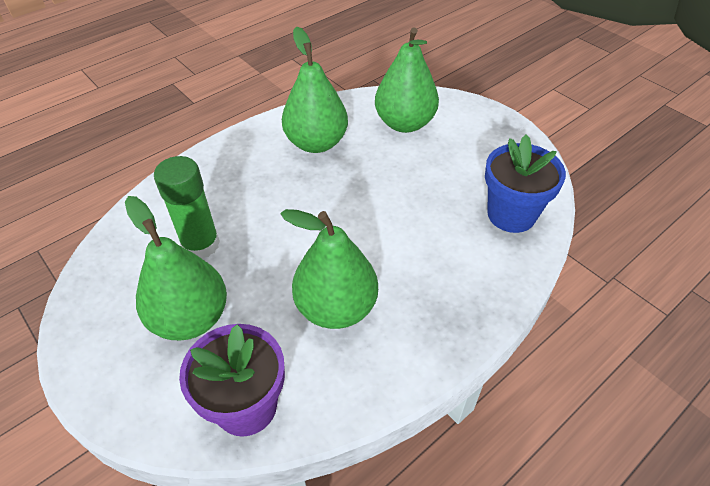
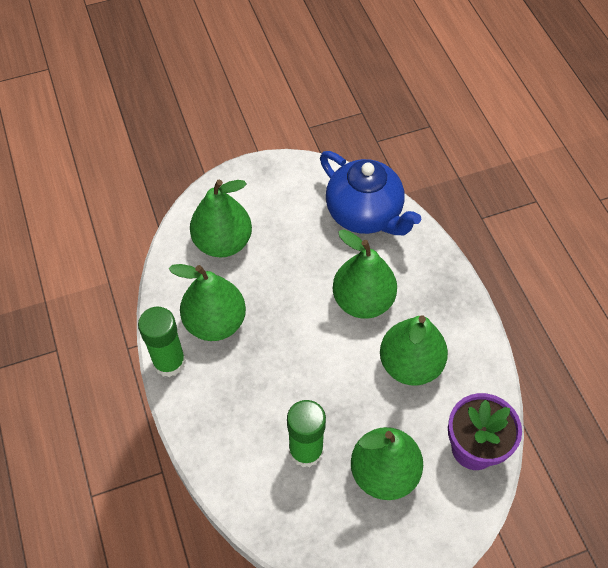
camera: 70 degrees left, 10 degrees up
(263, 128) = (169, 362): none -> green glue stick
(398, 243) = (363, 301): none -> green pear
(511, 215) = (365, 214): blue flower pot -> blue teapot

